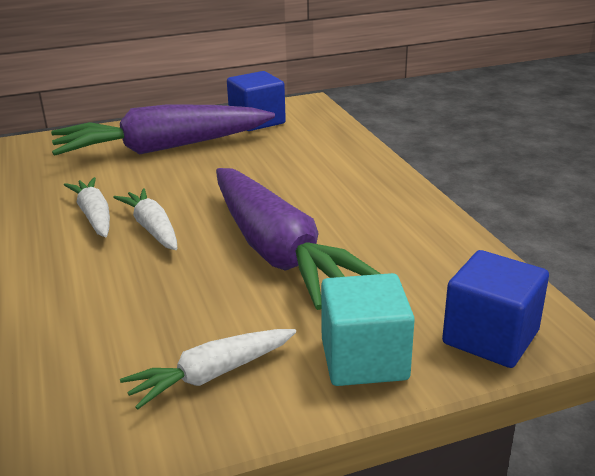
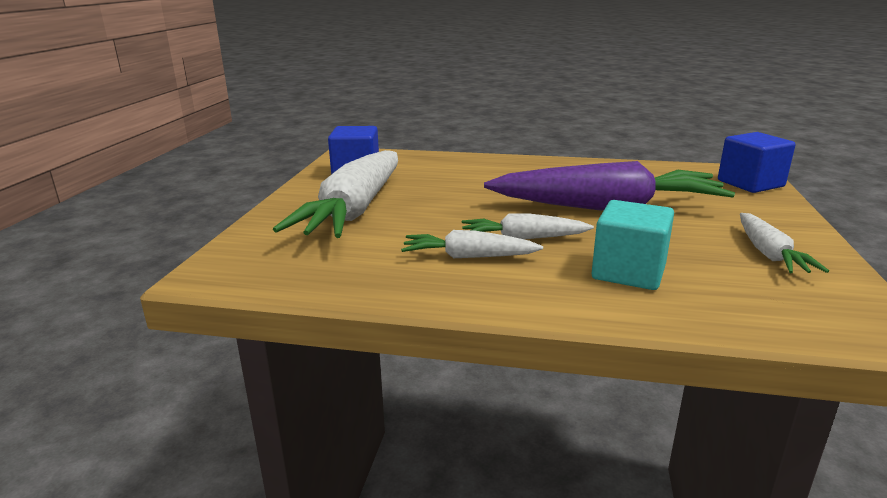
camera: 60 degrees left, 5 degrees down
(163, 148) = (354, 210): purple carrot -> white carrot
(364, 359) = (763, 213): turquoise cube -> turquoise cube (628, 272)

